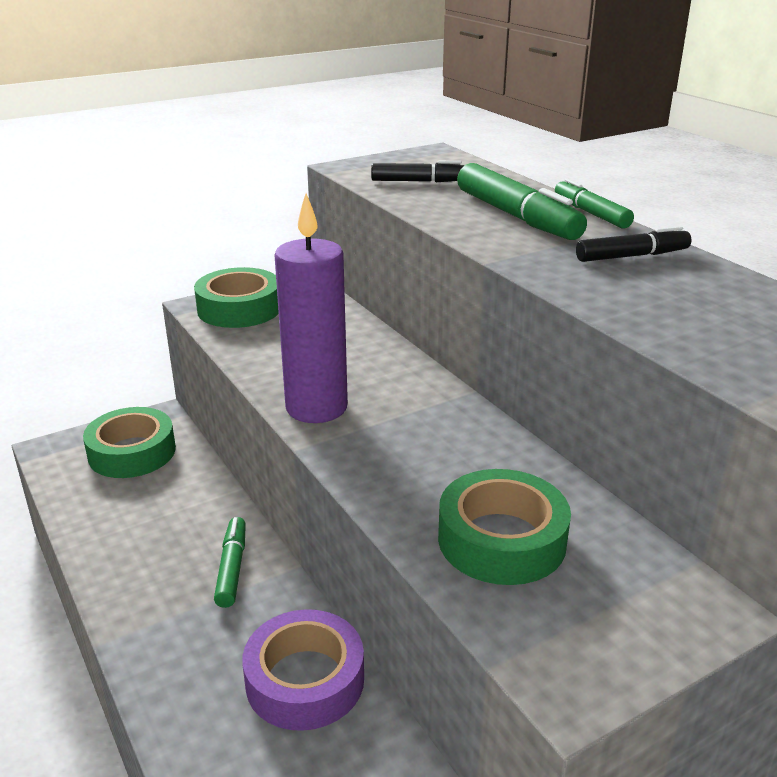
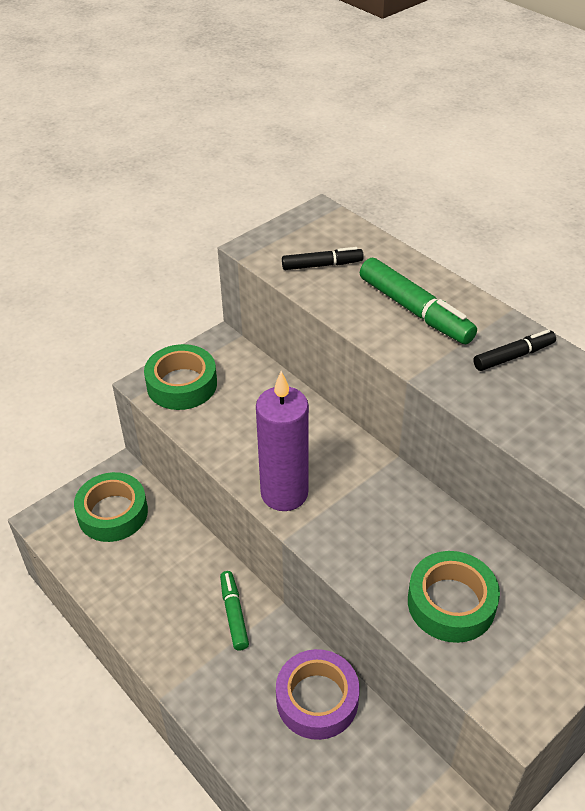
camera: 10 degrees left, 15 degrees up
(591, 213) = (471, 298): green marker -> none

